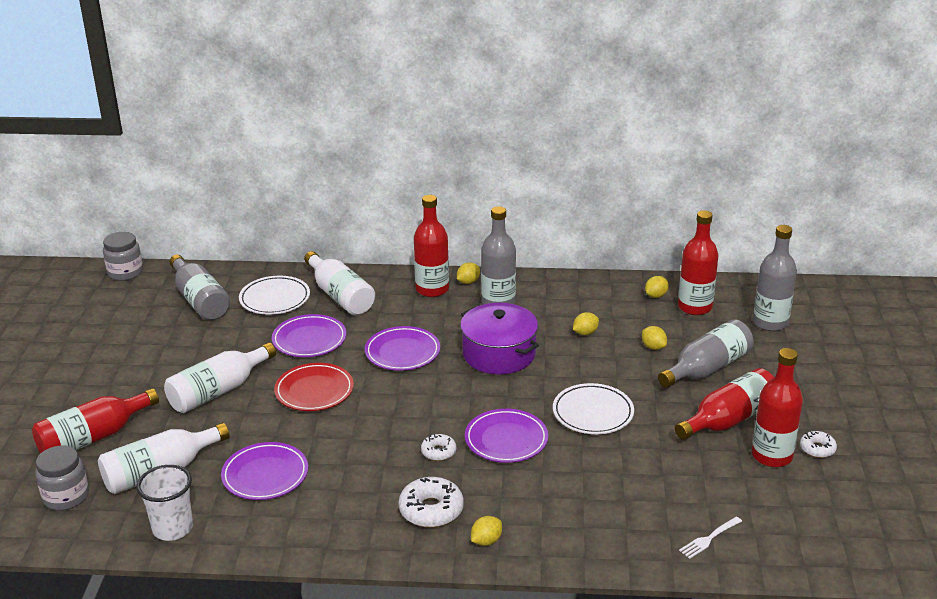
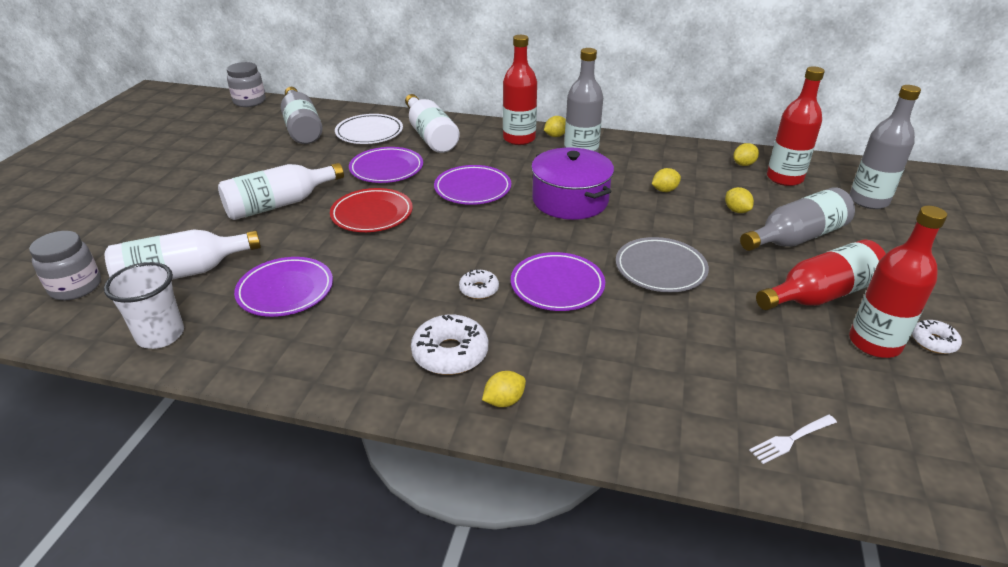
camera: 10 degrees right, 5 degrees up
(93, 438) = (138, 233): red bottle -> none
(593, 413) = (660, 269): white plate -> grey plate

